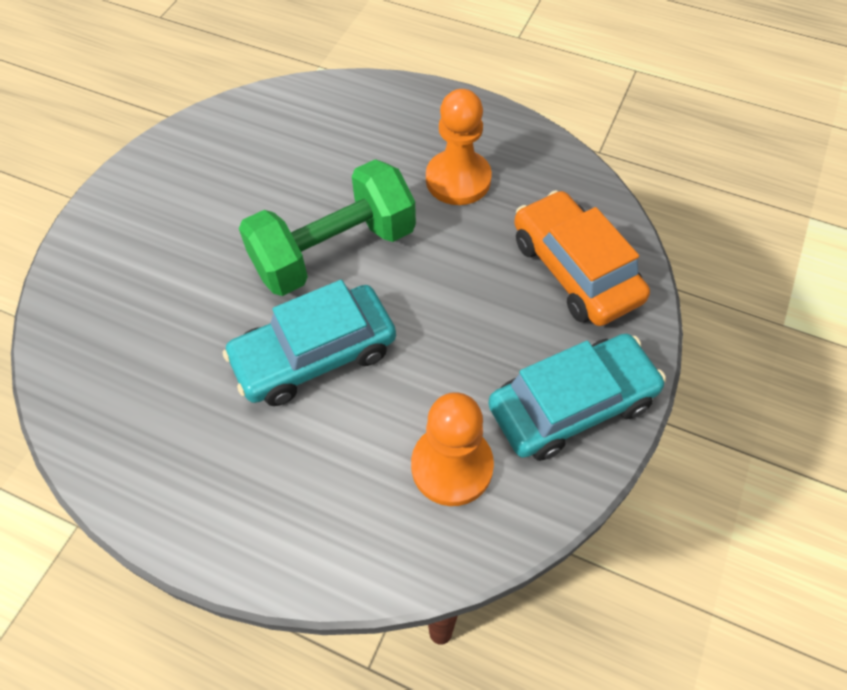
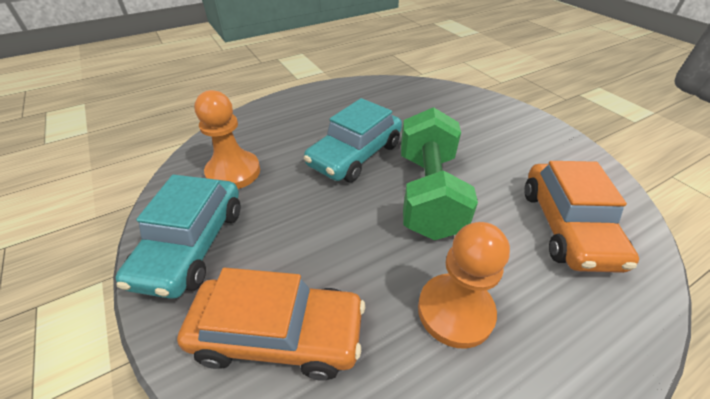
camera: 125 degrees right, 15 degrees down
(302, 140) = (567, 226): none -> orange car
(314, 355) = (355, 155): turquoise car -> turquoise car turned 150 degrees counterclockwise

